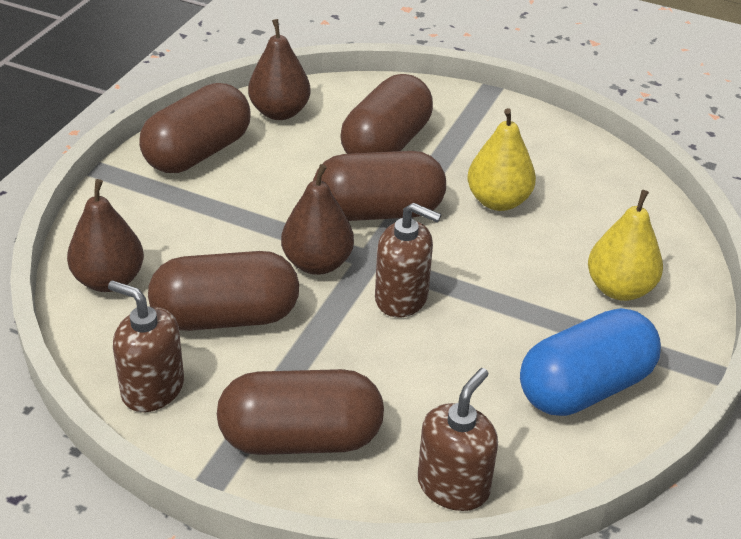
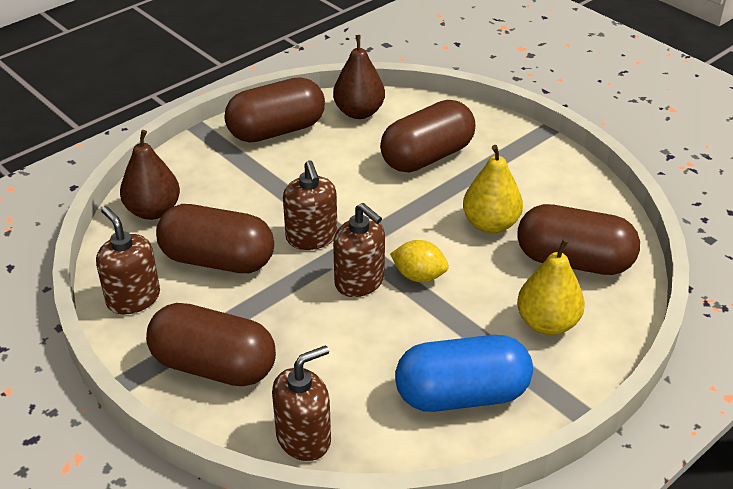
camera: 25 degrees right, 0 degrees up
(317, 263) = (311, 237): brown pear -> brown soap dispenser
(378, 211) = (385, 209): brown capsule -> brown capsule (573, 261)
(460, 275) = (419, 276): none -> yellow lemon

